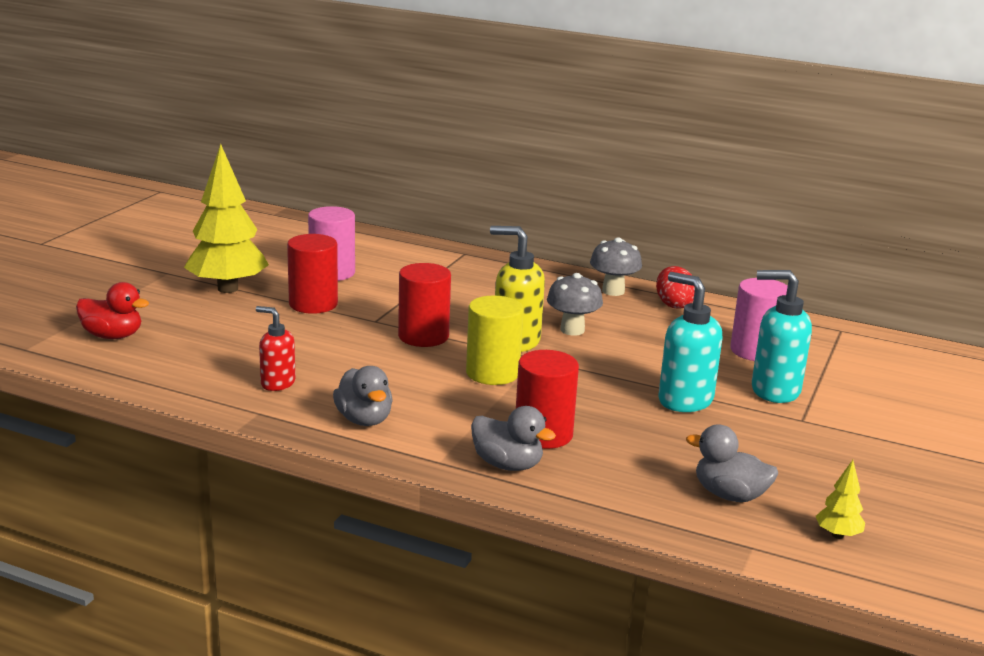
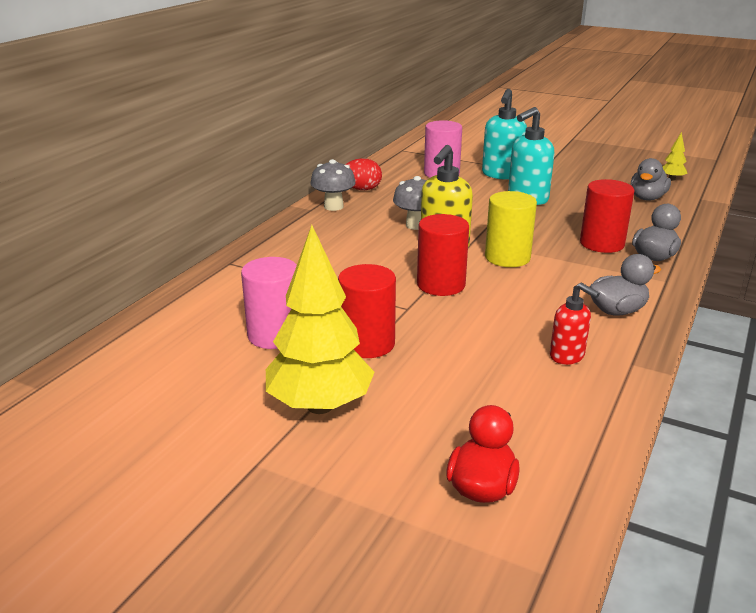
camera: 85 degrees left, 5 degrees up
(277, 383) = (567, 356): red soap dispenser -> red soap dispenser turned 75 degrees counterclockwise

